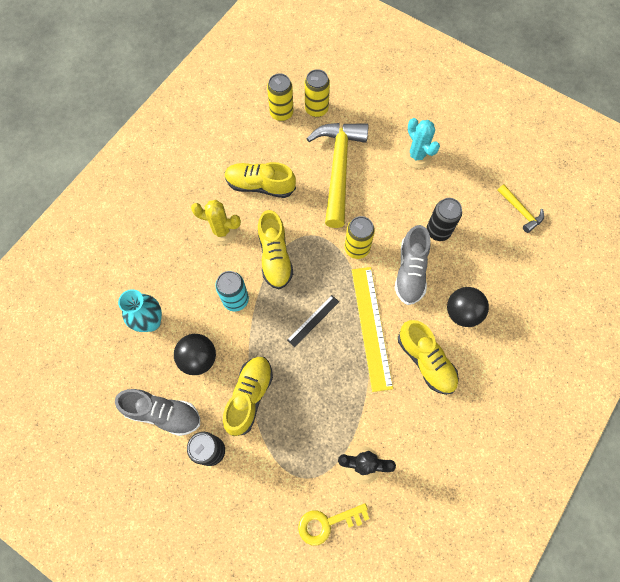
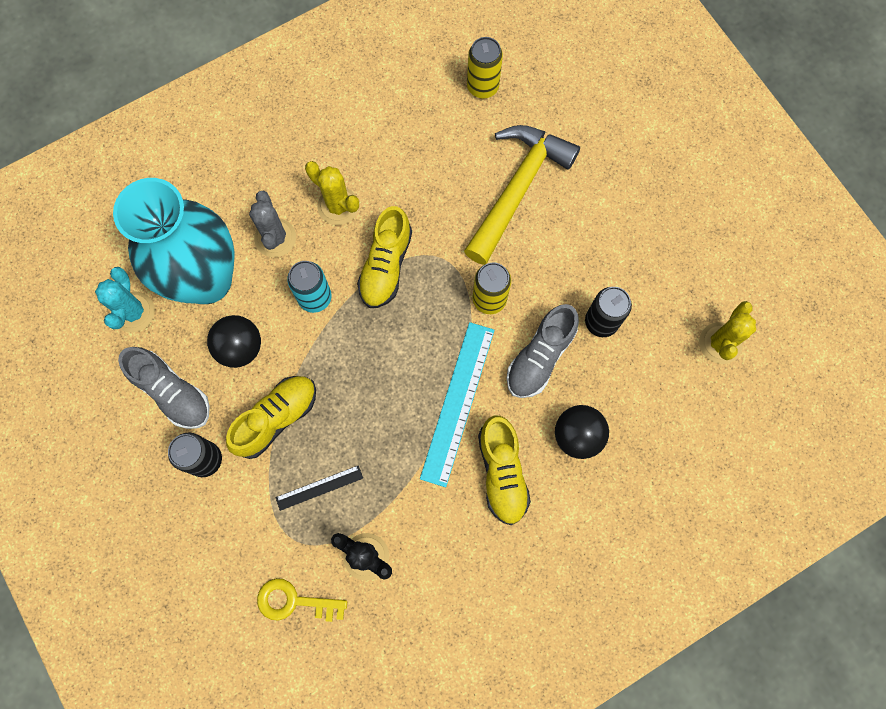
camera: 25 degrees right, 5 degrees up
(150, 322) = (206, 280): turquoise vase -> turquoise vase, size x2.00
(187, 271) = (275, 238): none -> grey cactus
(260, 185) = (411, 169): yellow shoe -> none
(313, 320) = (393, 363): black ruler -> black ruler (319, 488)
(316, 109) = (529, 100): yellow can -> none
(371, 327) = (457, 403): yellow ruler -> turquoise ruler
(417, 155) = (625, 214): turquoise cactus -> turquoise cactus (133, 312)
(520, 211) = (720, 343): yellow hammer -> yellow cactus

